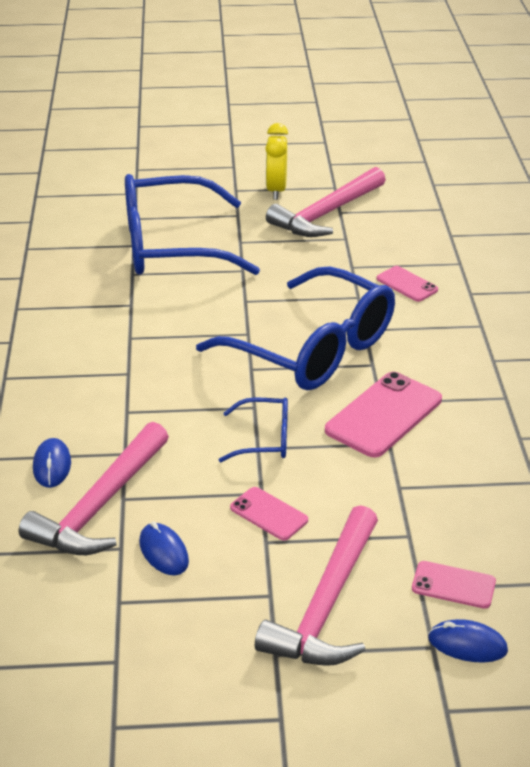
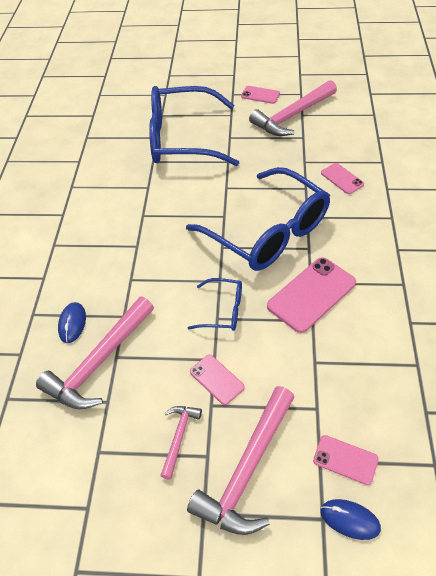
camera: 10 degrees right, 15 degrees up
(163, 552) = (137, 408): blue mouse -> none
(227, 578) = (179, 437): none -> pink hammer
(276, 190) = (260, 95): yellow clock -> pink phone

